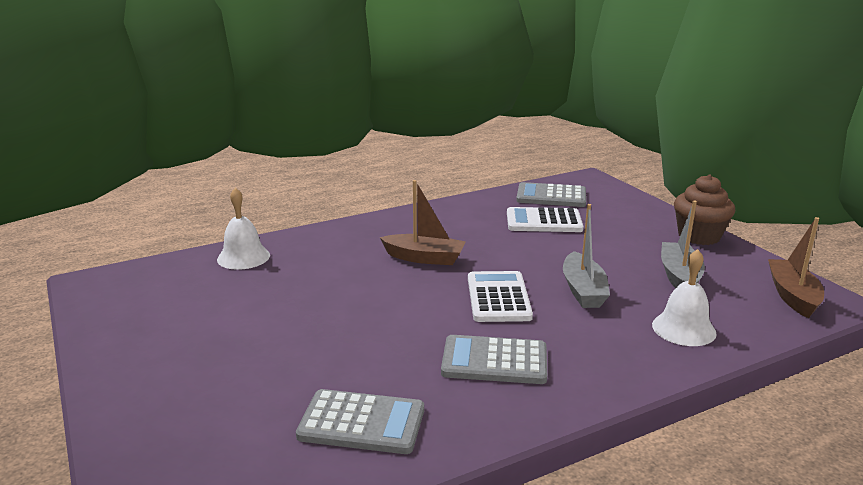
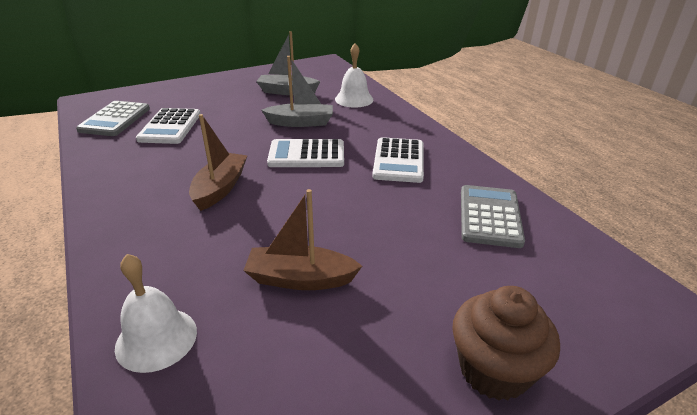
camera: 90 degrees left, 10 degrees up
(494, 361) = (399, 161): grey calculator -> white calculator
(699, 236) = (229, 78): brown cupcake -> brown cupcake (494, 370)
(792, 296) = (318, 69): brown boat -> brown boat (300, 279)

